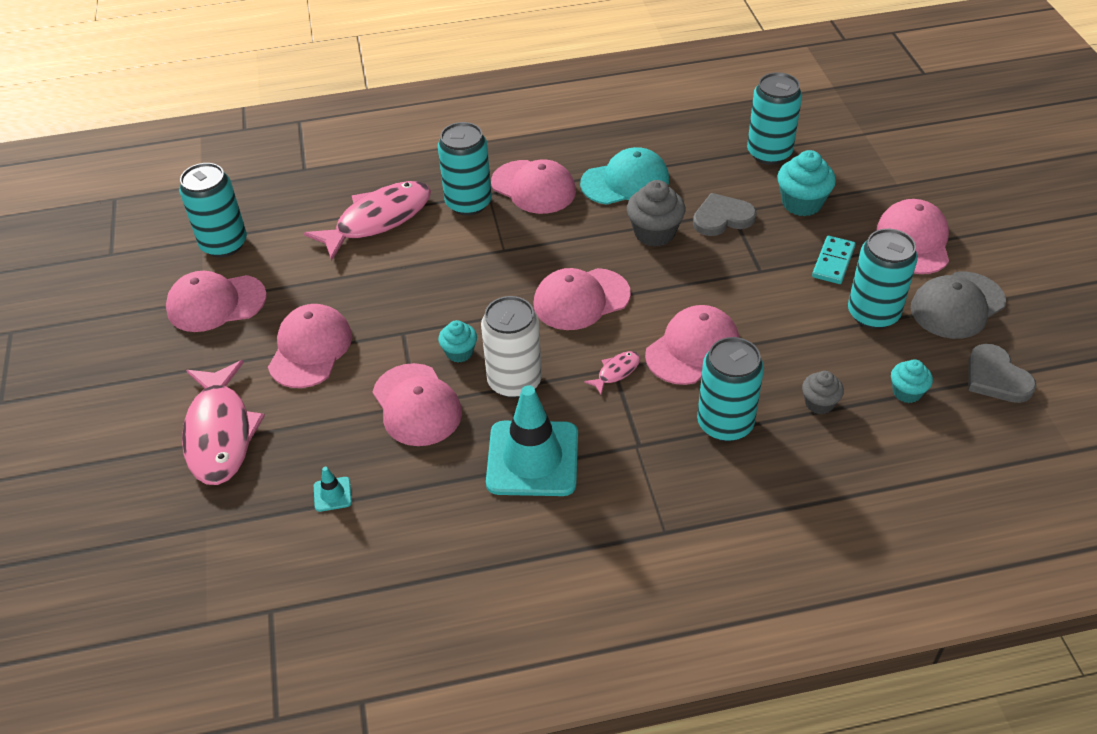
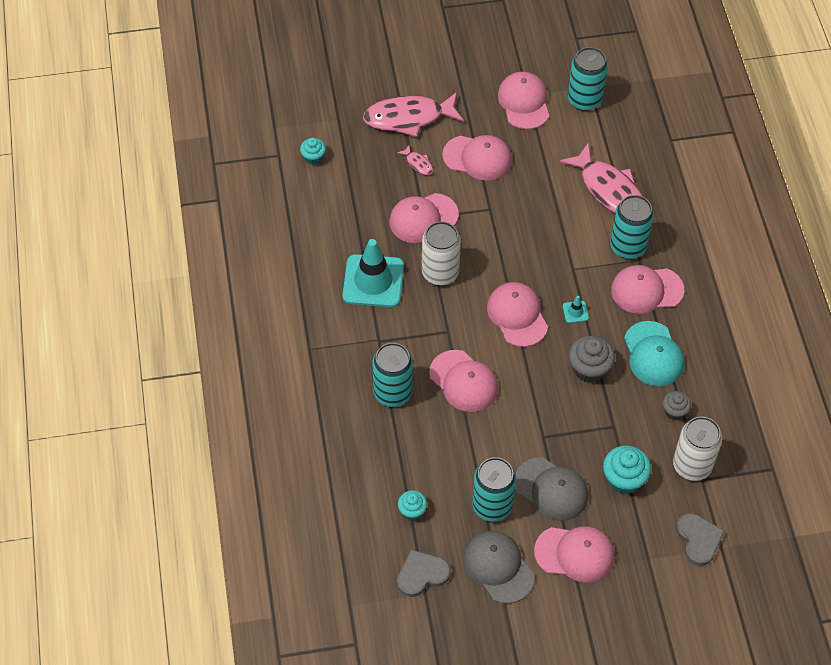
camera: 90 degrees right, 10 degrees up
(332, 494) = (355, 178): turquoise traffic cone -> turquoise traffic cone (575, 312)
(459, 352) = (469, 241): turquoise cupcake -> turquoise cupcake (313, 157)
(533, 187) = (646, 290): pink cap -> pink cap turned 45 degrees clockwise
(616, 372) = (444, 332): pink fish -> pink fish (418, 163)
(722, 218) = (606, 418): grey heart -> grey heart (698, 539)
(769, 153) = (692, 465): turquoise can -> white can
(819, 403) = (406, 453): grey cupcake -> grey cupcake (674, 411)
(833, 262) = (551, 489): turquoise domino -> grey cap

